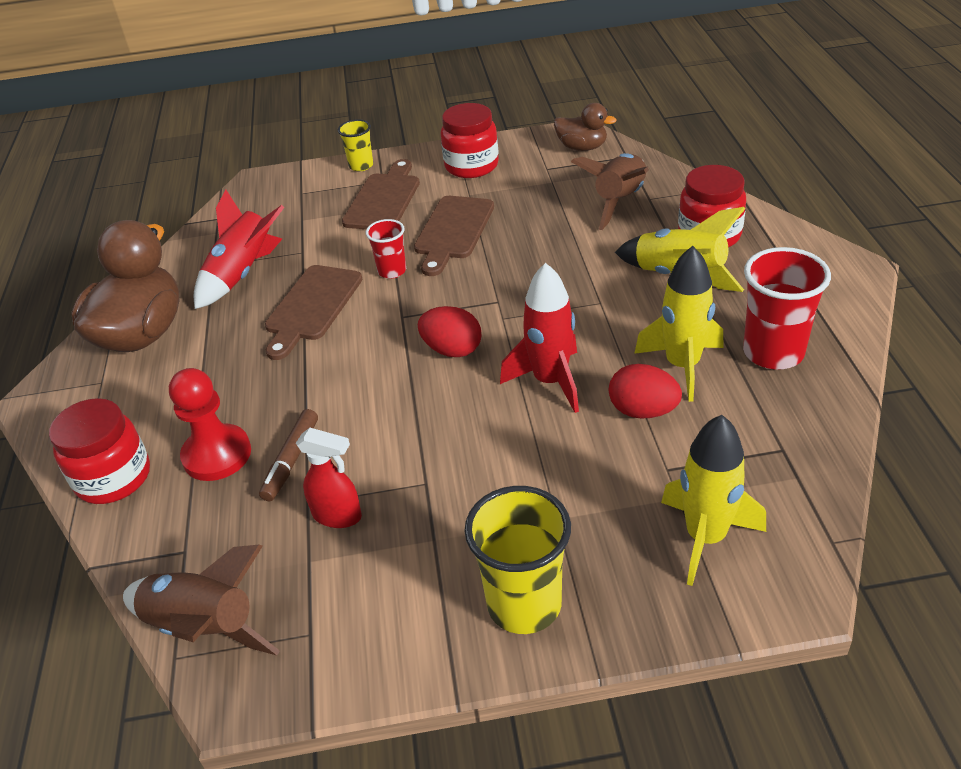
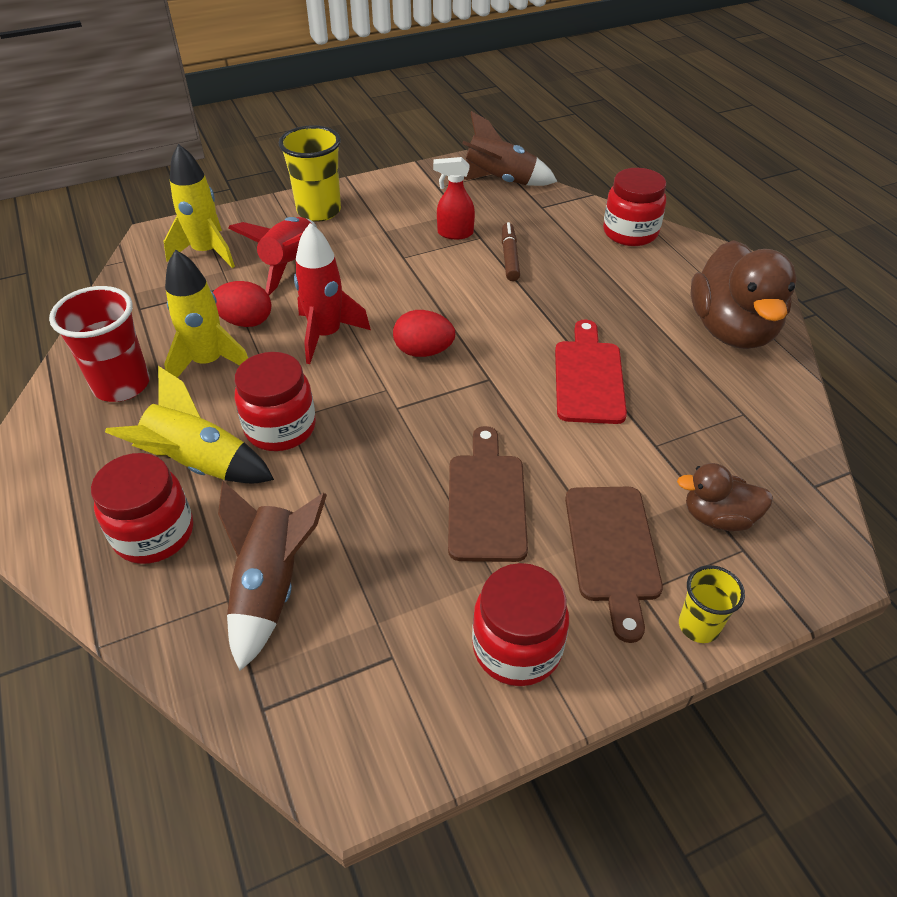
camera: 160 degrees right, 5 degrees up
(217, 455) = (568, 253): red pawn -> none
(243, 274) = (697, 406): red rocket -> red rocket (290, 265)
(312, 307) = (588, 377): brown cutting board -> red cutting board
(392, 271) = (530, 431): red cup -> none
(582, 147) = (341, 727): brown duck -> brown duck (718, 517)
(607, 296) = (280, 428): none -> red jar

